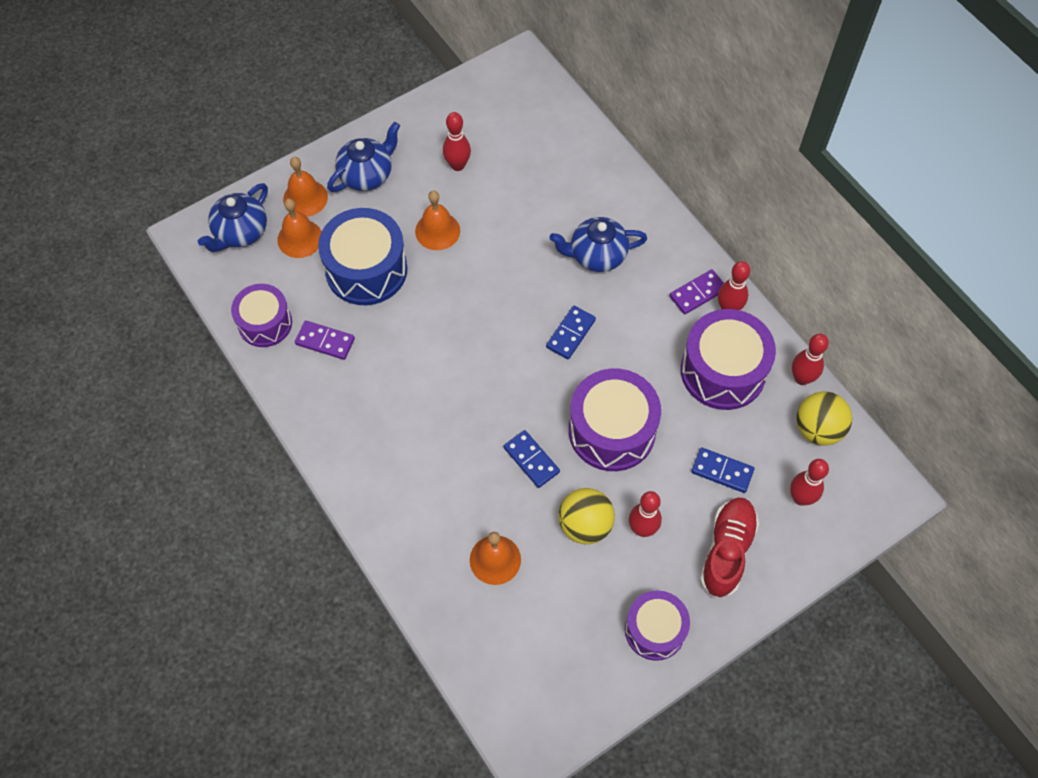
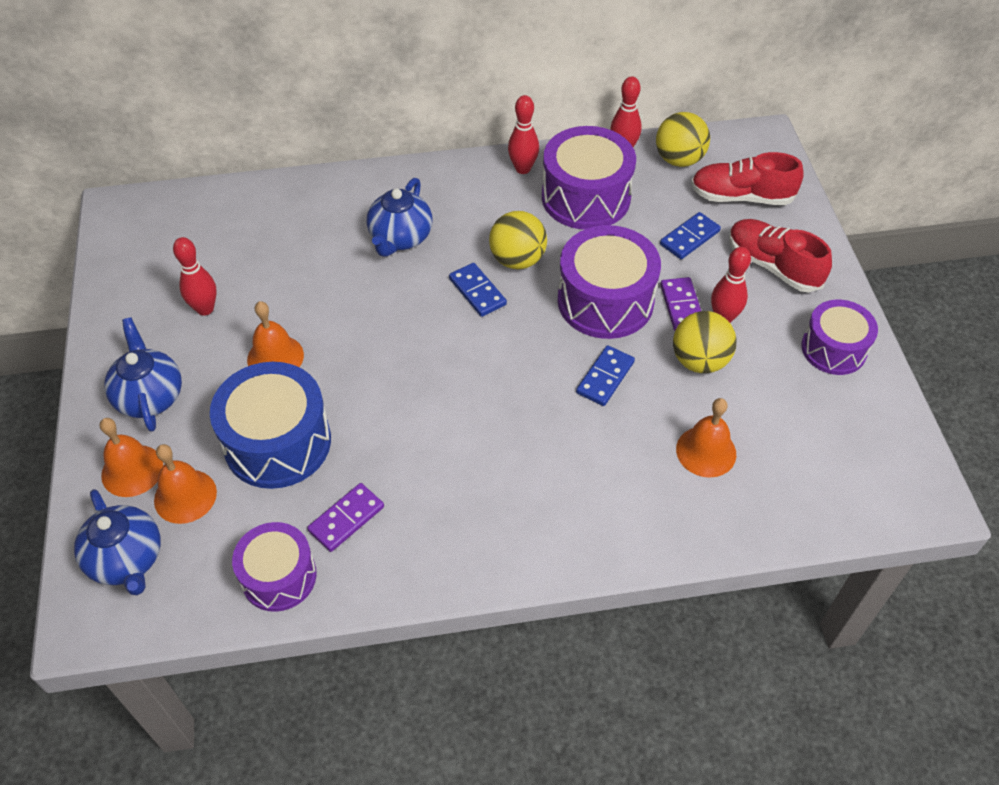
camera: 65 degrees left, 10 degrees down
(531, 460) = (605, 377): blue domino -> blue domino turned 45 degrees counterclockwise
(620, 348) = (517, 260): none -> yellow ball
(697, 293) = (492, 183): purple domino -> purple domino (681, 306)
(800, 498) = (741, 197): red bowling pin -> red shoe

